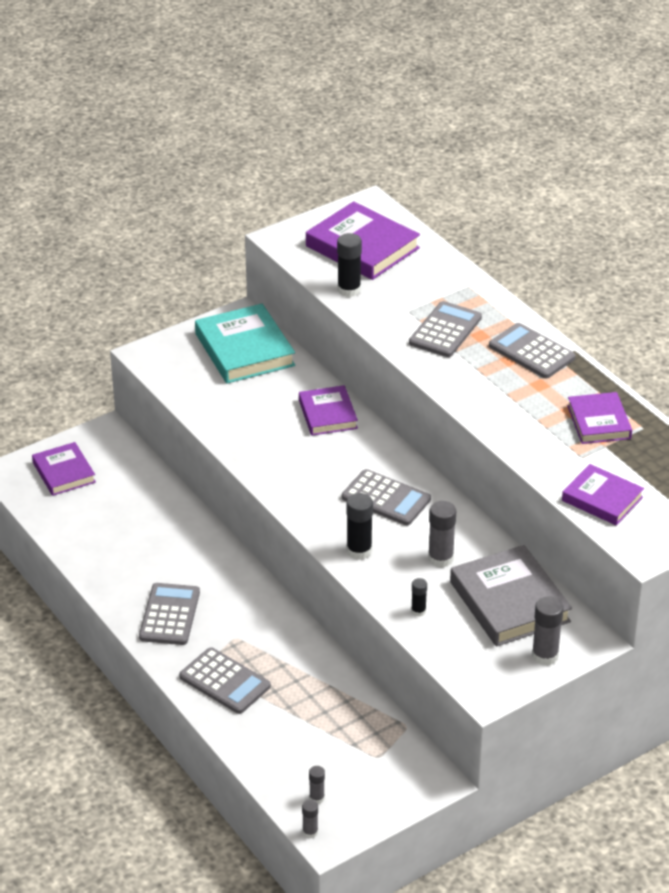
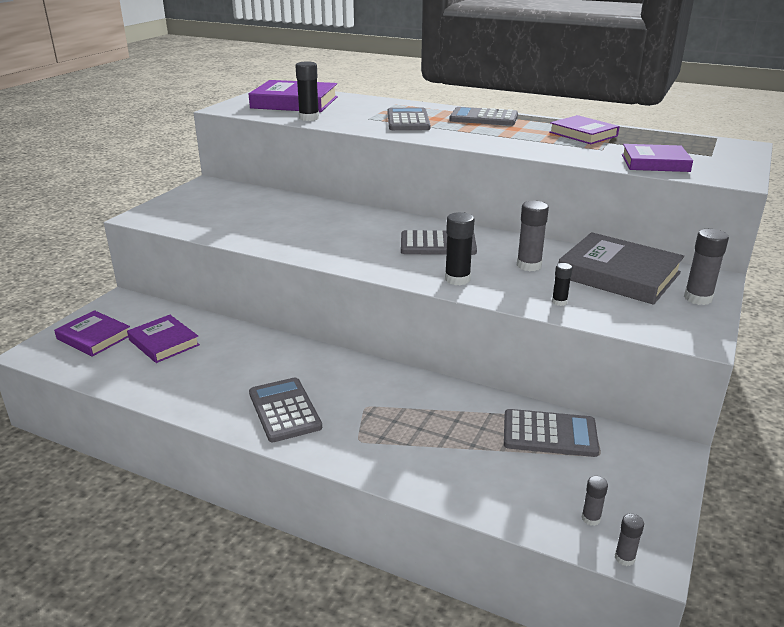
camera: 30 degrees left, 10 degrees down
(225, 681) = (390, 446): grey calculator -> grey calculator (549, 434)
(244, 350) = (227, 197): turquoise book -> none
(327, 414) = (333, 213): purple book -> purple book (164, 342)

